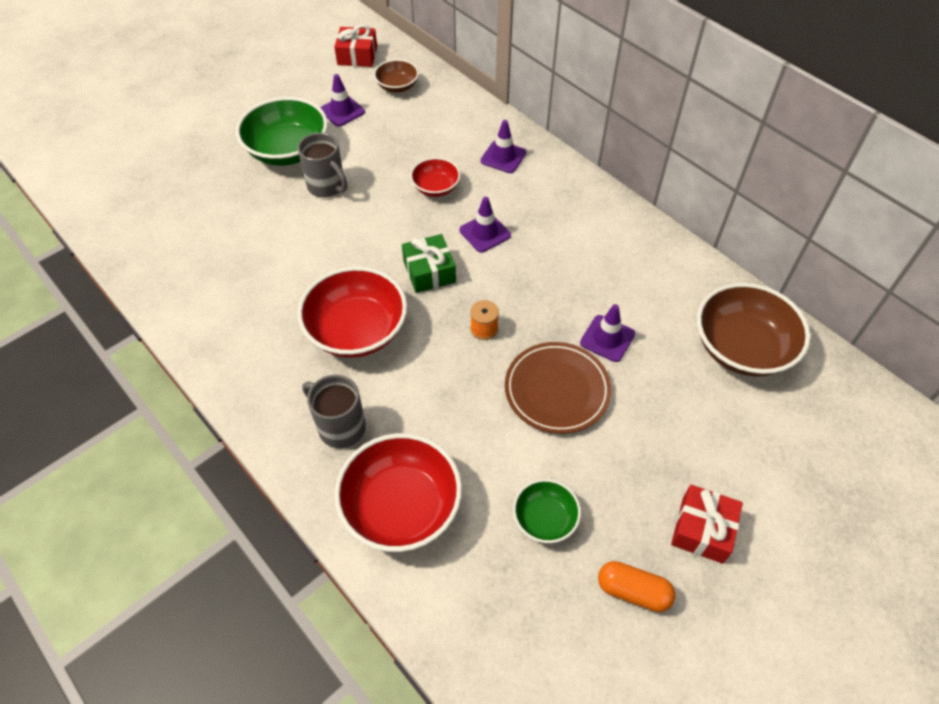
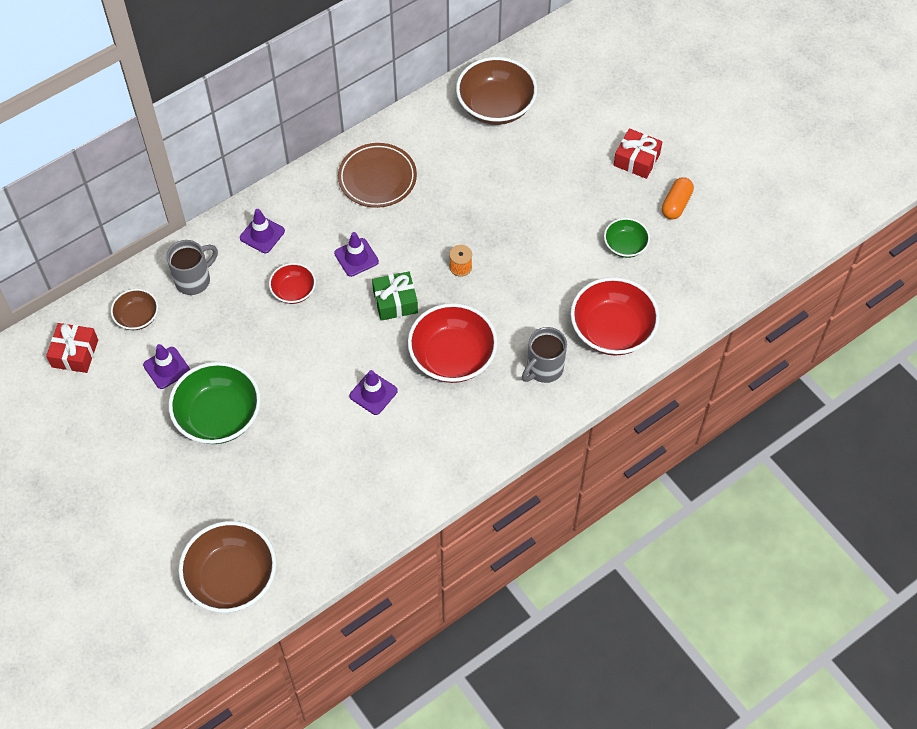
camera: 85 degrees left, 5 degrees up
(113, 179) = (231, 578): none -> brown bowl
(327, 186) = (276, 380): grey mug -> grey mug (194, 280)
(557, 390) = (522, 225): brown plate -> brown plate (377, 178)
(607, 338) = (478, 187): purple traffic cone -> purple traffic cone (373, 393)

